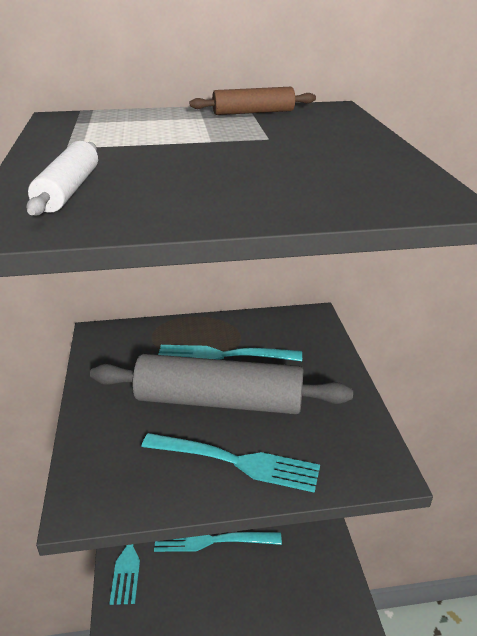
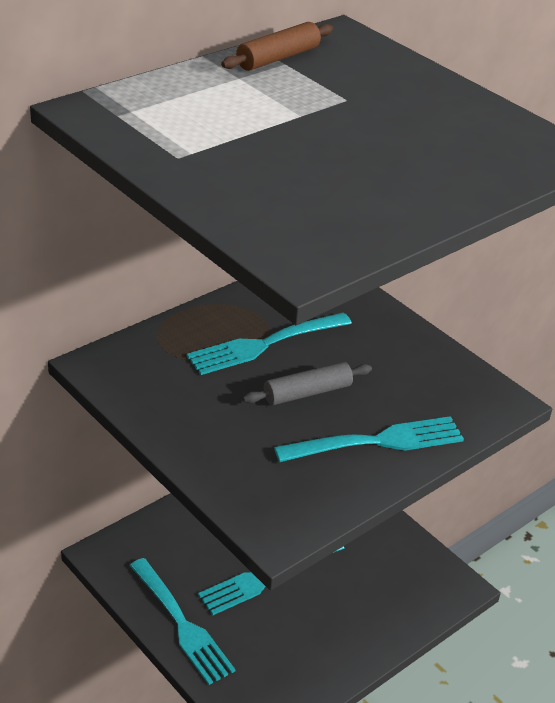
camera: 35 degrees left, 5 degrees up
(69, 190) = (279, 214): white rolling pin -> none
(219, 401) = (307, 393): grey rolling pin -> grey rolling pin, size x0.47

